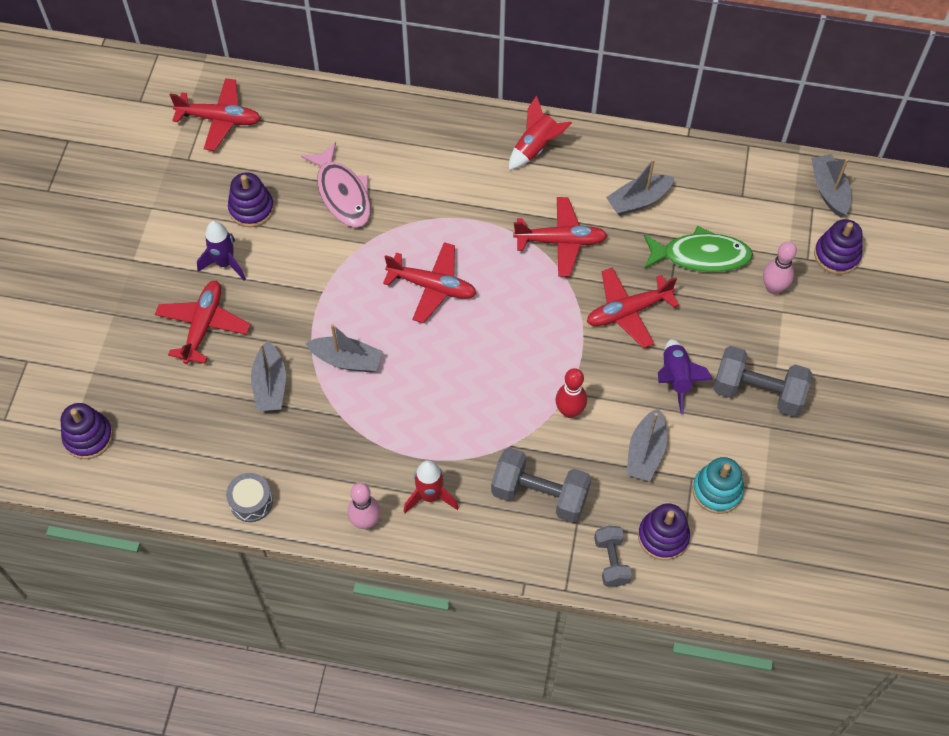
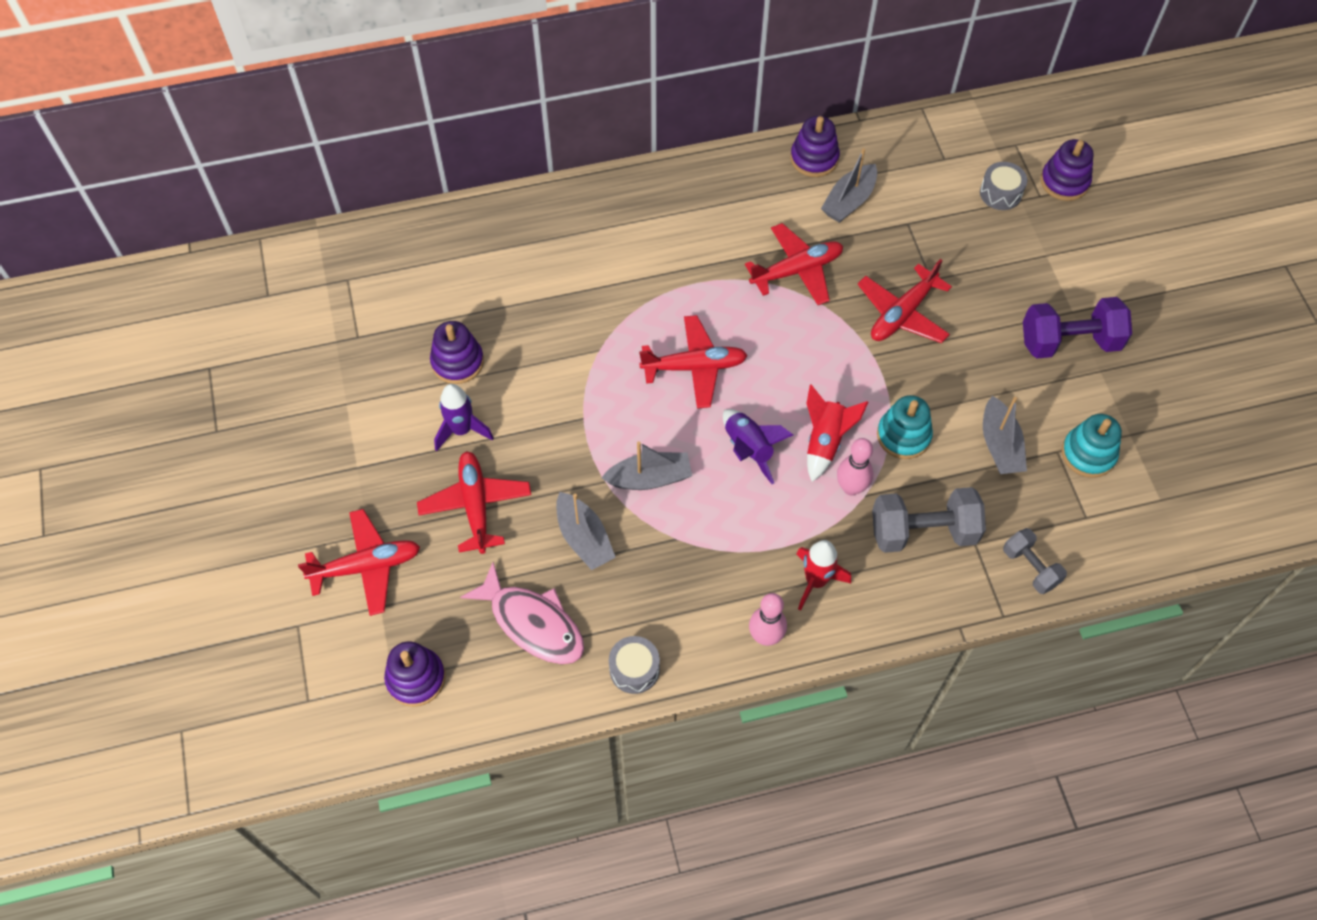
camera: 25 degrees left, 0 degrees up
(220, 119) = (369, 281): red plane -> red plane (366, 566)
(342, 193) = (546, 308): pink fish -> pink fish (532, 623)
(536, 148) = (718, 187): red rocket -> red rocket (825, 441)
(569, 411) = (903, 435): red bowling pin -> turquoise stacking toy
(663, 536) = (1064, 521): purple stacking toy -> purple stacking toy (814, 158)
(676, 378) = (986, 361): purple rocket -> purple rocket (748, 449)
(700, 256) = (939, 232): green fish -> none
(757, 392) = (1069, 342): grey dumbbell -> purple dumbbell
(773, 243) = (1000, 193): none -> grey drum
(773, 288) = (1025, 236): pink bowling pin -> pink bowling pin (851, 487)
(829, 190) = (1021, 123): grey boat -> none

